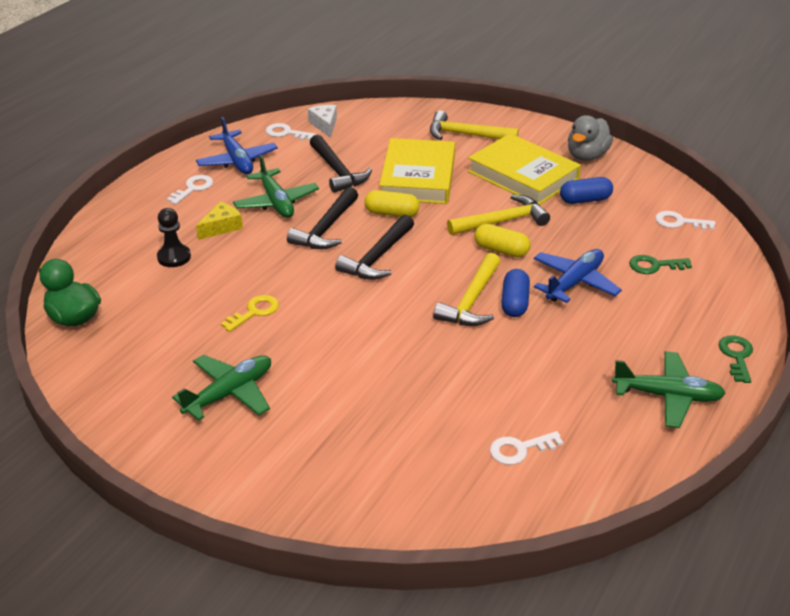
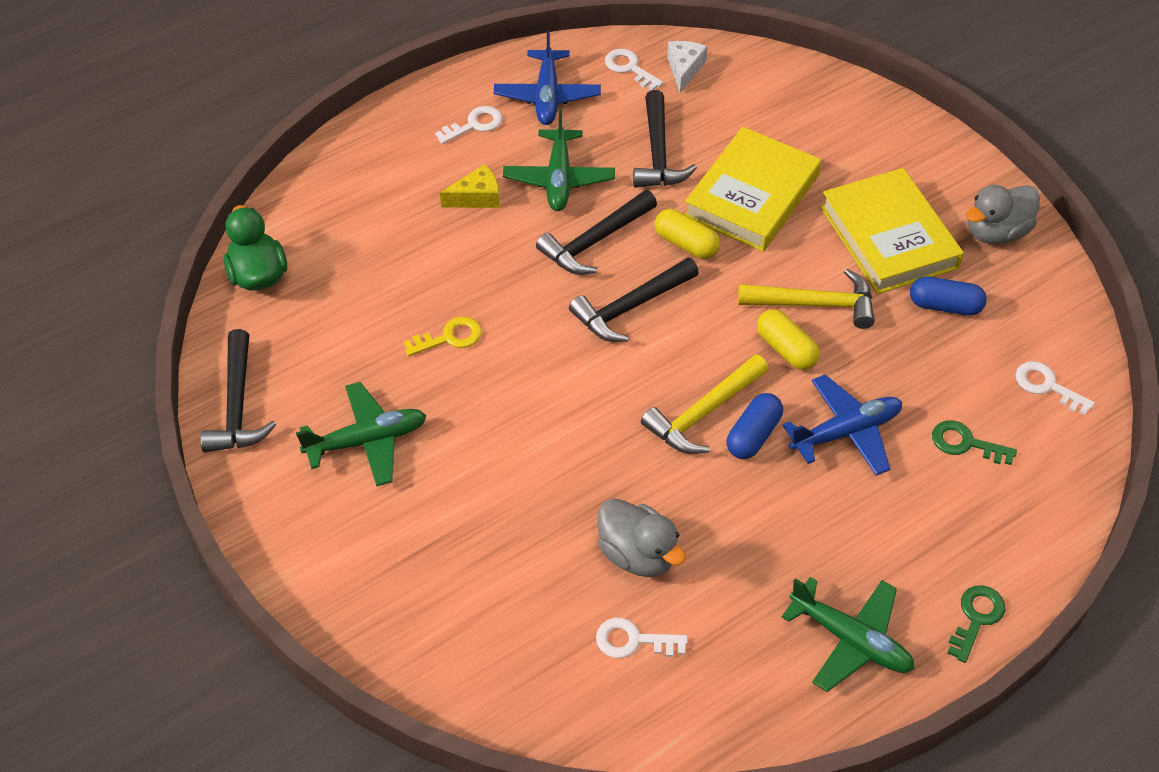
camera: 25 degrees right, 15 degrees up
(105, 404) = (237, 405): none -> black hammer
(174, 257) = (402, 225): black pawn -> none
(466, 135) = (856, 143): yellow hammer -> none
(485, 396) = (637, 554): none -> grey duck

